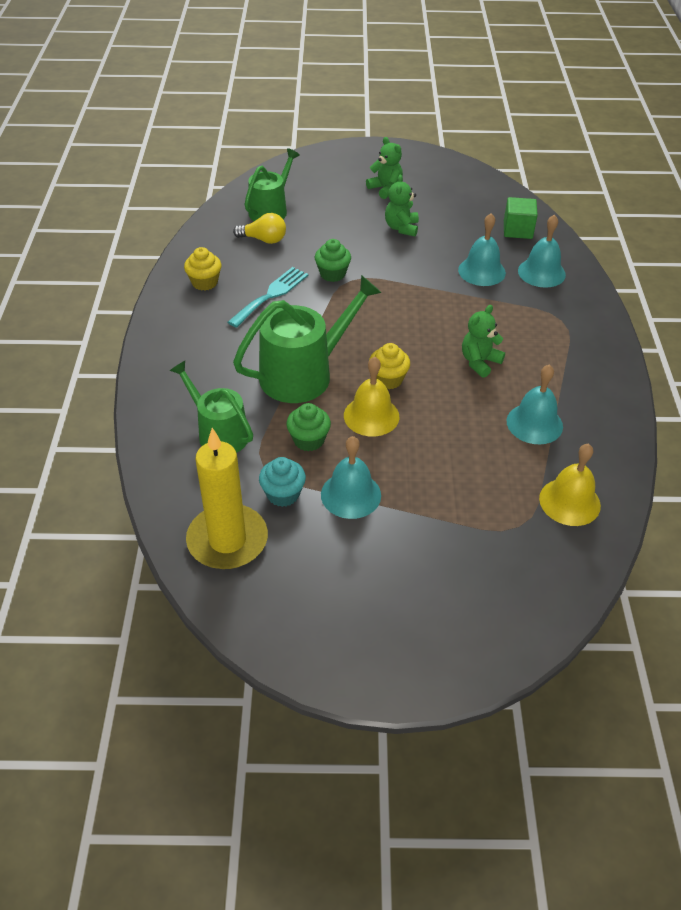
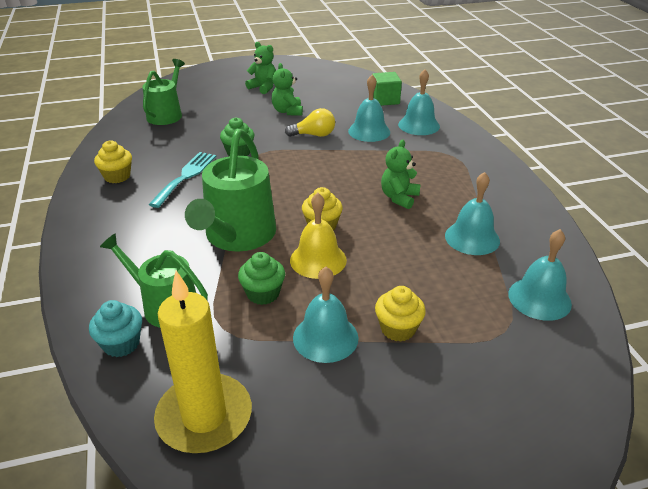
camera: 15 degrees left, 10 degrees down
(264, 239) = (166, 136): yellow light bulb -> yellow light bulb (314, 135)
(283, 494) = (253, 352): turquoise cupcake -> turquoise cupcake (121, 344)
(303, 374) = (238, 235): green watering can -> green watering can turned 150 degrees clockwise
(419, 501) = (398, 329): none -> yellow cupcake
(569, 501) = (539, 298): yellow bell -> turquoise bell

